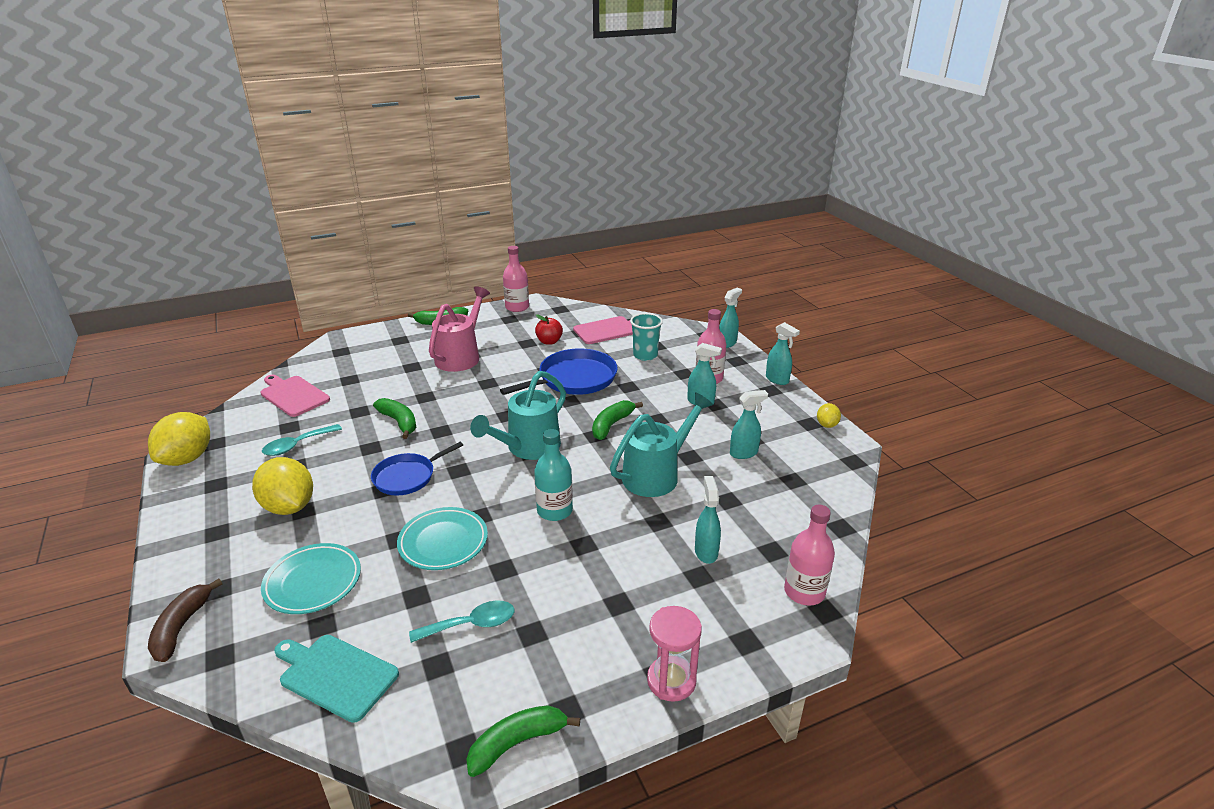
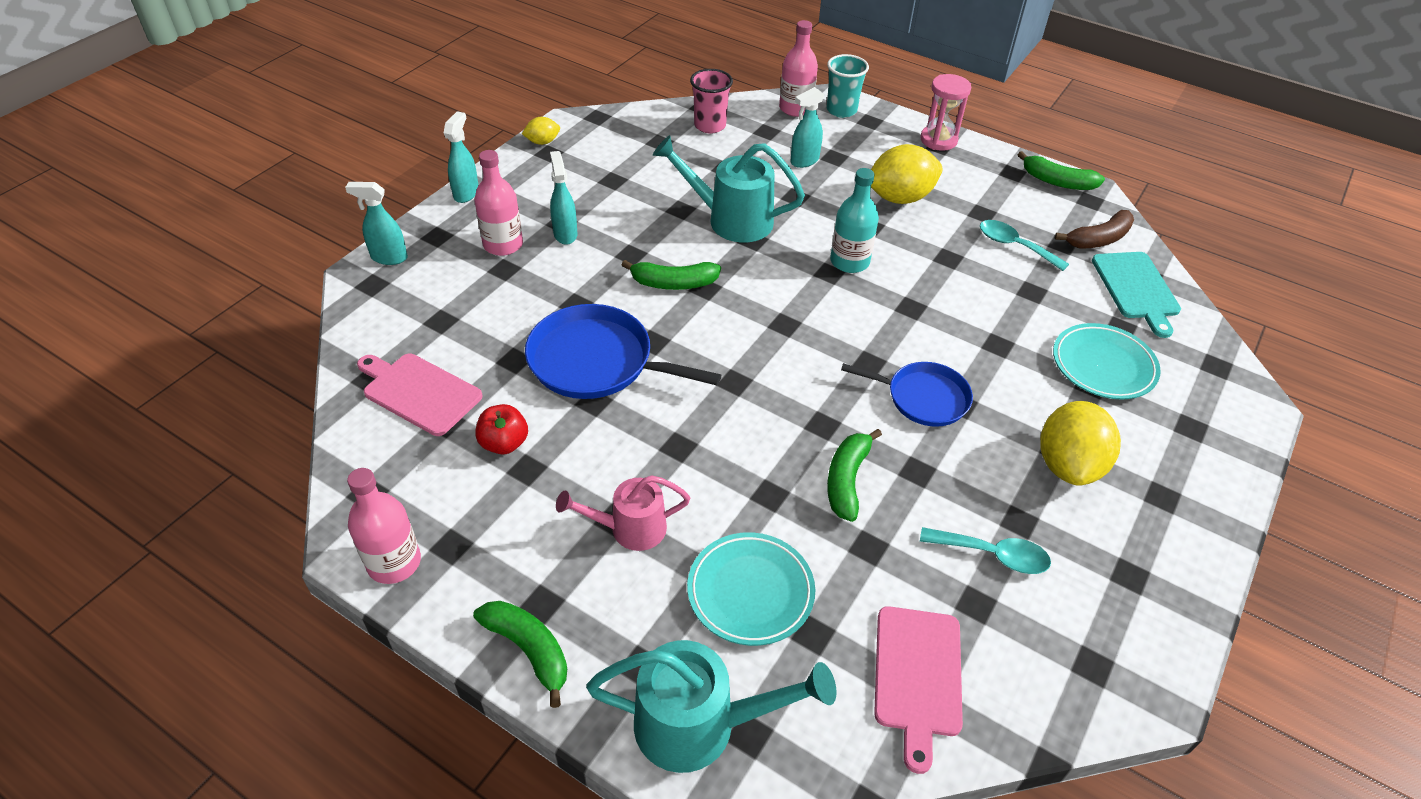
camera: 125 degrees left, 15 degrees up
(181, 627) = (1240, 415): brown banana -> brown banana (1098, 239)
(187, 458) = (1144, 664): yellow lemon -> yellow lemon (899, 198)
(443, 542) = (966, 311): turquoise plate -> turquoise plate (750, 592)
(461, 356) = (629, 529): pink watering can -> pink watering can, size x0.64
(527, 448) = (779, 328): turquoise watering can -> turquoise watering can (701, 725)
(645, 355) = (478, 320): turquoise cup -> turquoise cup (841, 110)
(744, 453) = (642, 178): turquoise spray bottle -> none
(803, 518) = (710, 126): none -> pink cup

